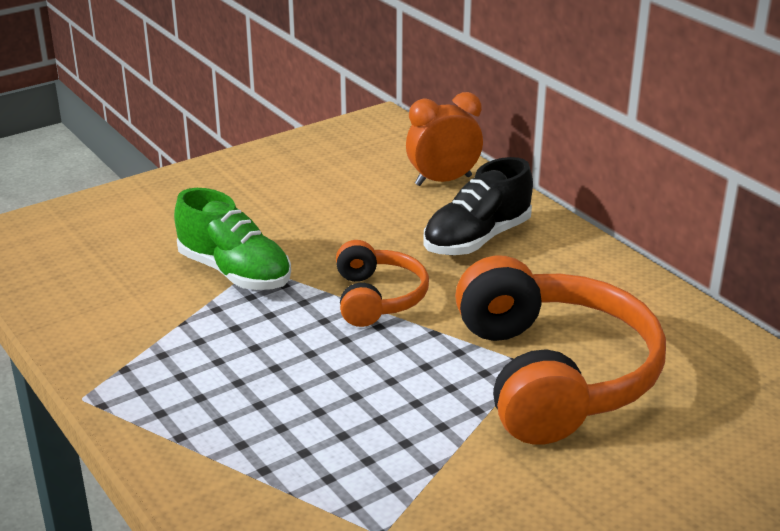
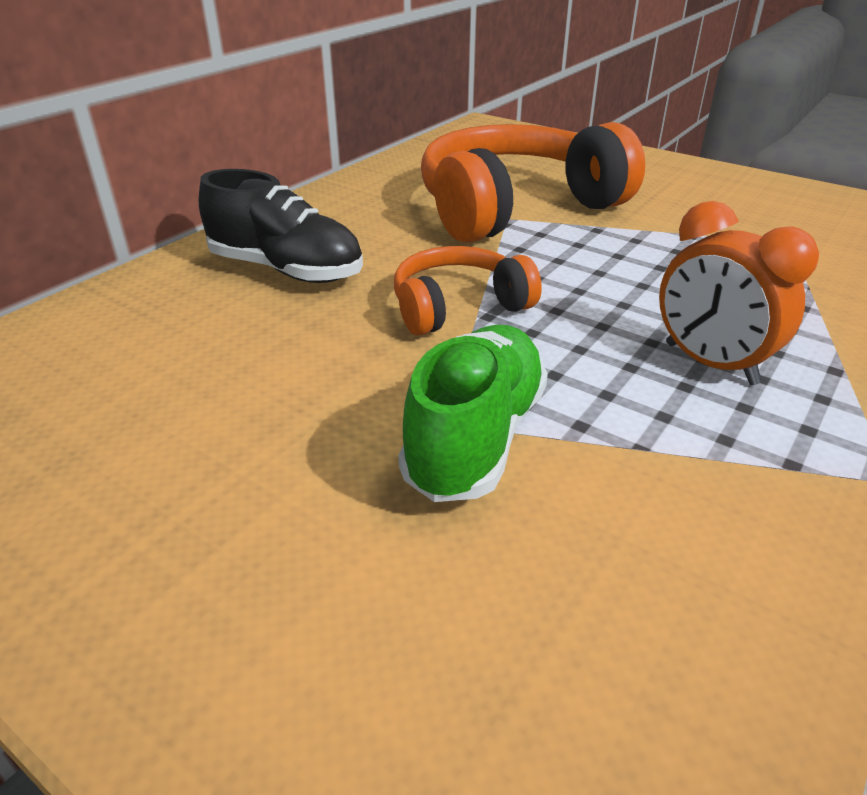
camera: 110 degrees left, 5 degrees up
(443, 180) = (121, 316): orange clock -> orange clock (710, 364)

